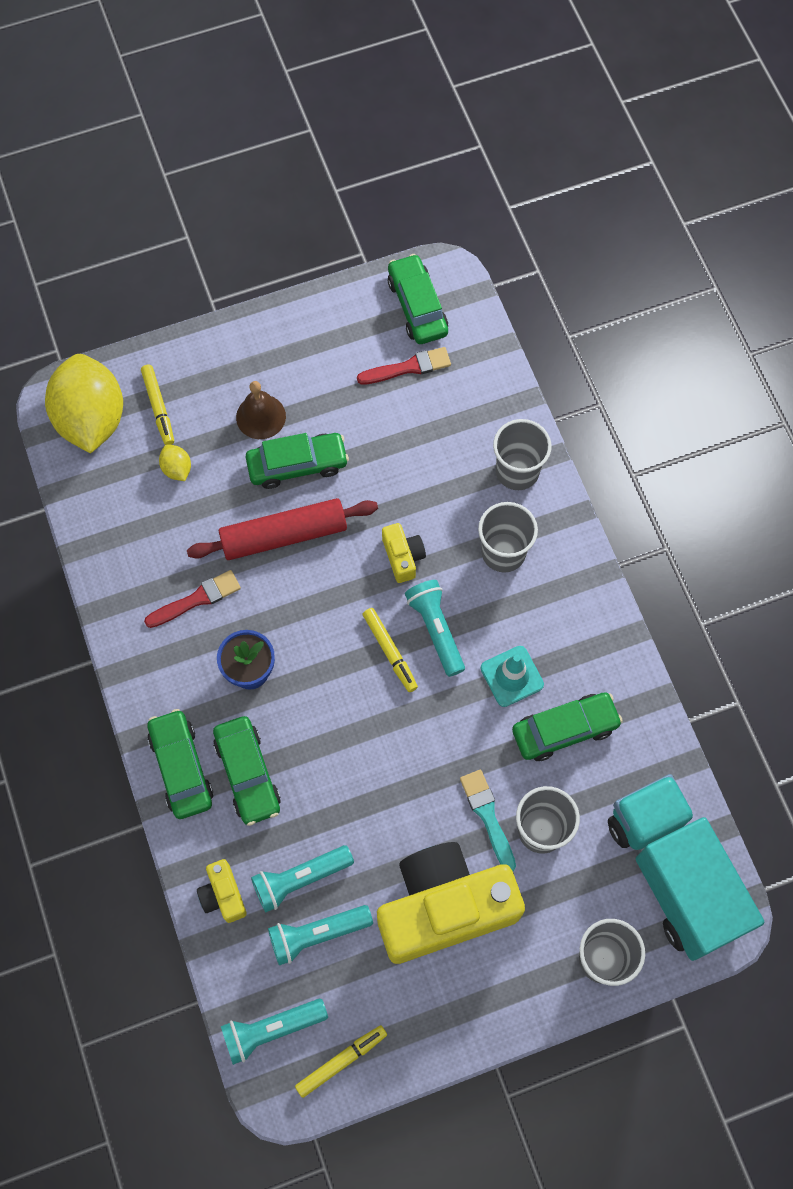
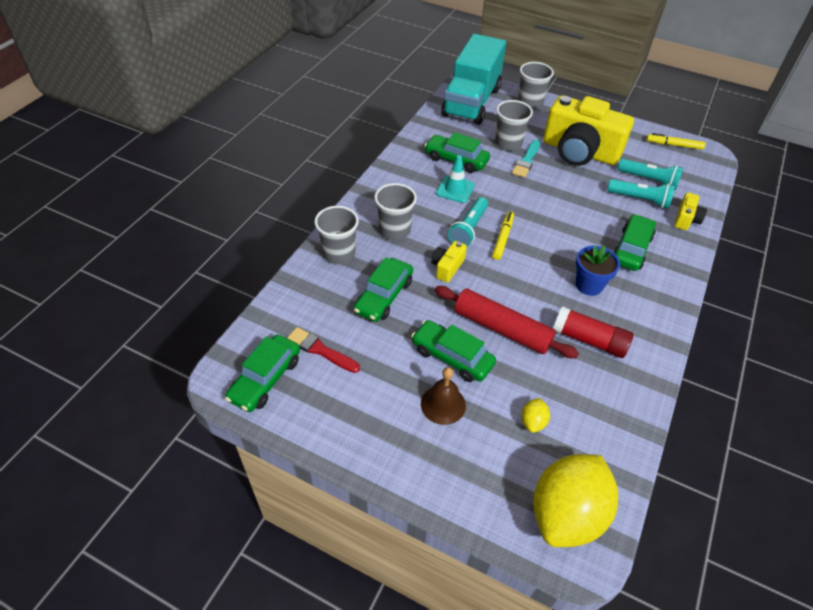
camera: 135 degrees left, 20 degrees down
(158, 407) = (507, 475): yellow marker -> none
(181, 767) = (668, 276): green car -> green car (384, 296)
(197, 599) = (589, 340): red brush -> red glue stick
(271, 1029) = (699, 170): turquoise flashlight -> none

